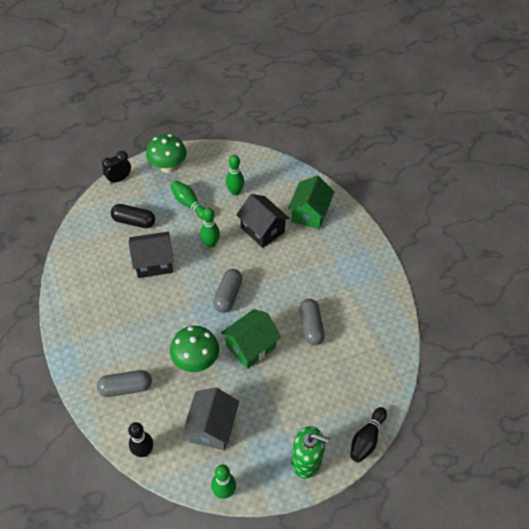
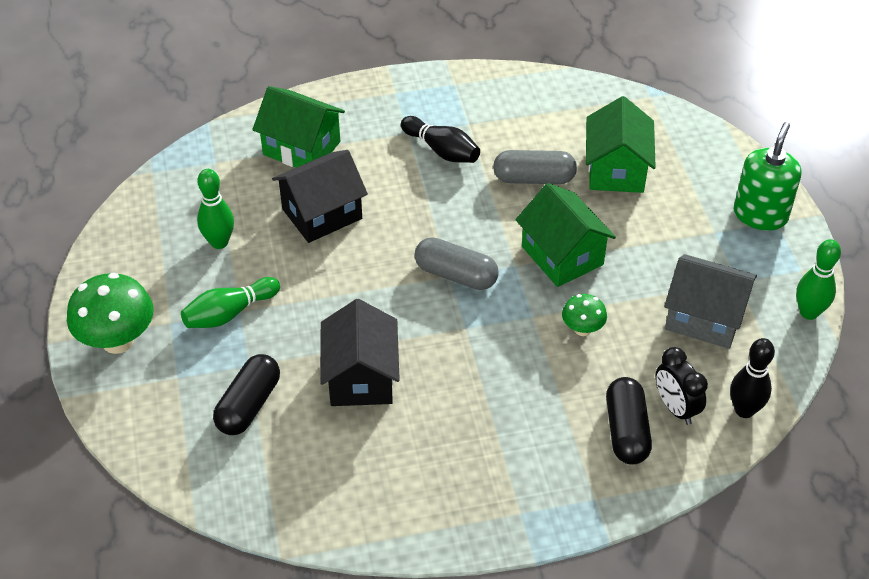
camera: 80 degrees left, 5 degrees down
(119, 179) = (122, 427): black clock -> black clock (675, 408)
(126, 388) = (626, 431): grey capsule -> black capsule
(196, 361) = (582, 329): green mushroom -> green mushroom, size x0.53
(210, 243) = (335, 289): green bowling pin -> none
(328, 371) = (616, 170): none -> green house
(366, 439) = (727, 147): black bowling pin -> black bowling pin (442, 150)

